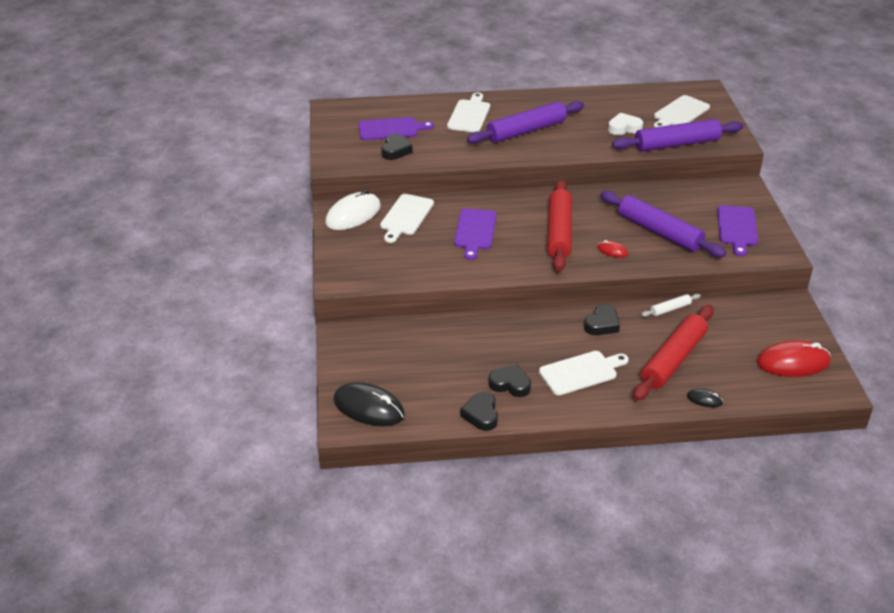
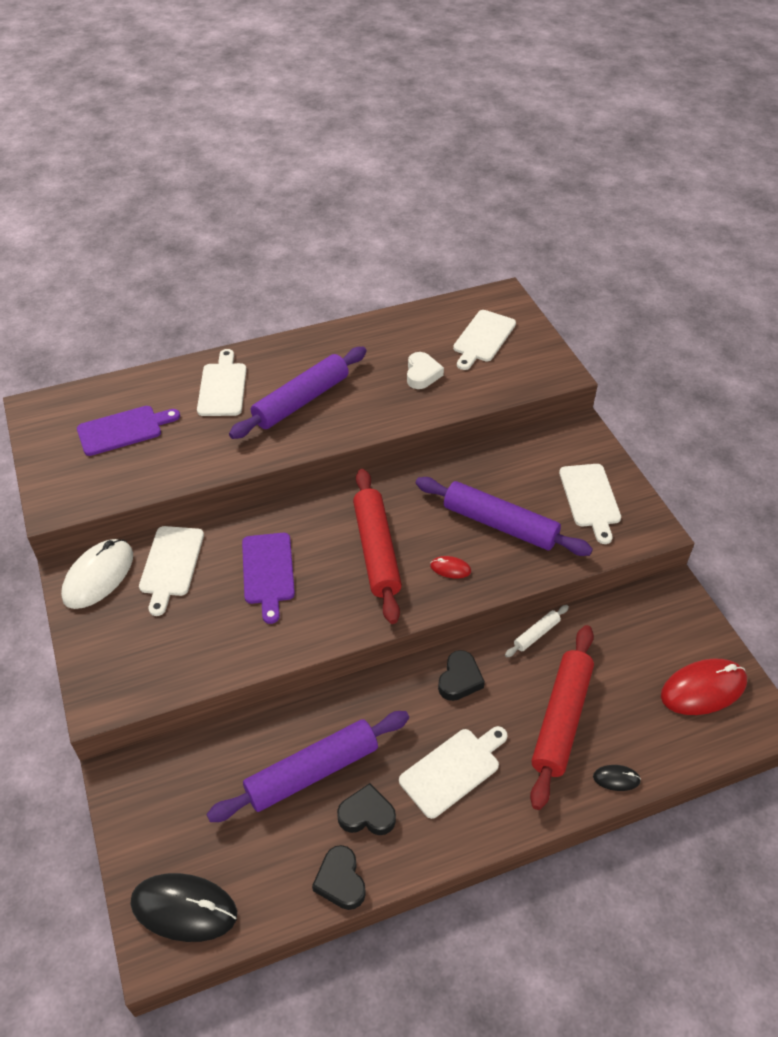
camera: 15 degrees left, 10 degrees up
(395, 150) = (136, 466): black heart -> none
(624, 128) = (422, 374): white heart -> white heart turned 120 degrees clockwise
(676, 144) = (492, 389): purple rolling pin -> purple rolling pin (312, 772)
(737, 228) = (590, 498): purple cutting board -> white cutting board

